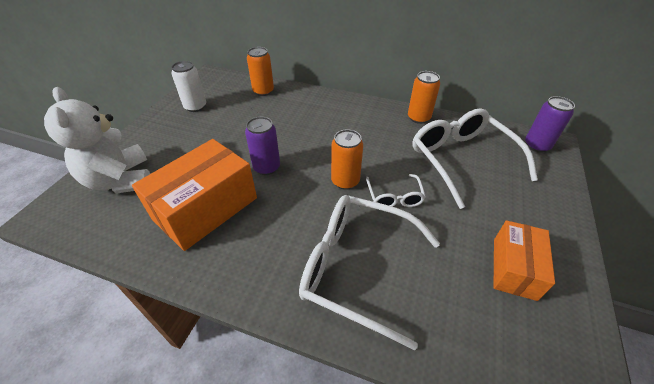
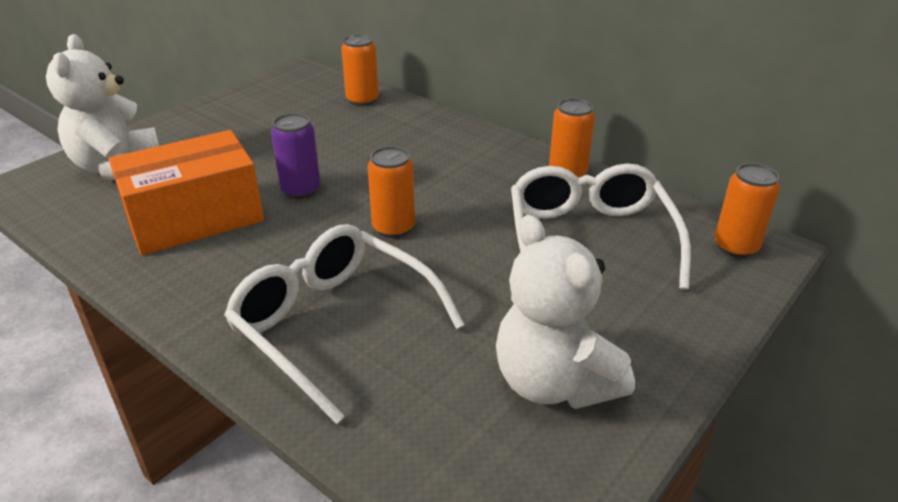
camera: 20 degrees right, 10 degrees down
(195, 107) = (259, 103): white can -> none
(394, 197) = (448, 261): white glasses -> none
(514, 268) = (554, 382): orange box -> white teddy bear
(537, 145) = (736, 247): purple can -> orange can

